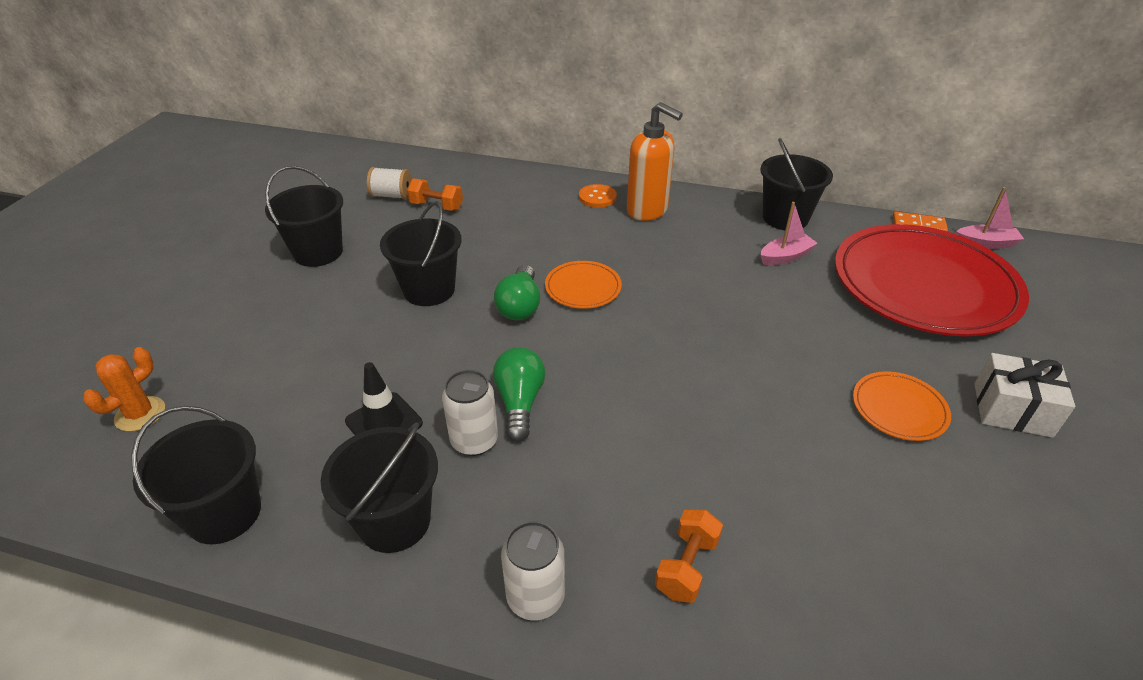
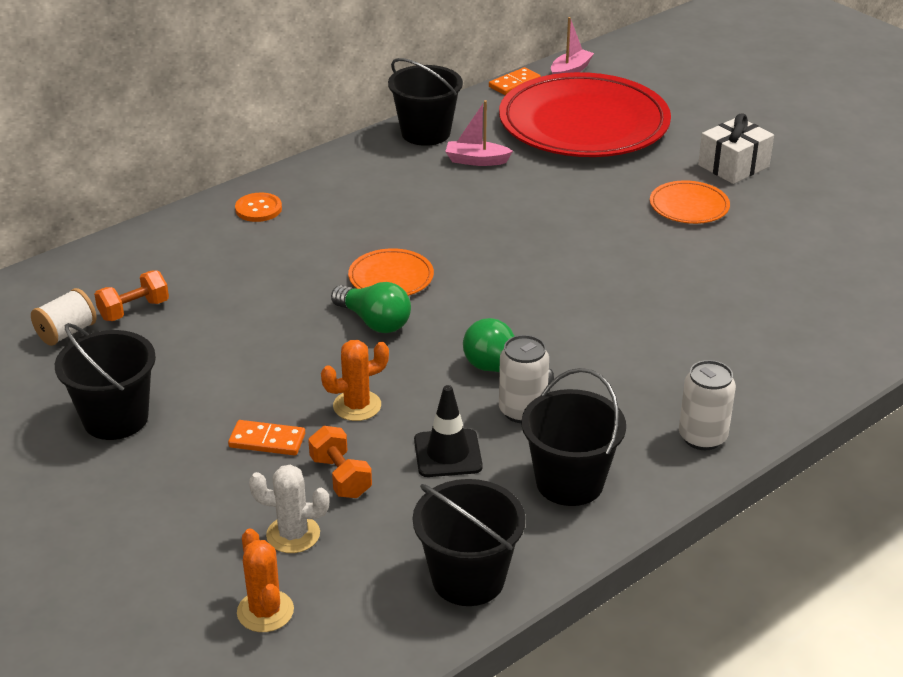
camera: 55 degrees left, 5 degrees down
(235, 386) = (293, 534): none -> white cactus
(337, 323) = (267, 440): none -> orange domino
(409, 346) = (357, 406): none -> orange cactus
(429, 290) = (283, 366): black bucket -> none
(647, 210) = (320, 192): orange soap dispenser -> none
(686, 566) = (735, 361): orange dumbbell -> orange dumbbell (340, 477)
(785, 256) = (476, 160): pink boat -> pink boat turned 90 degrees counterclockwise

